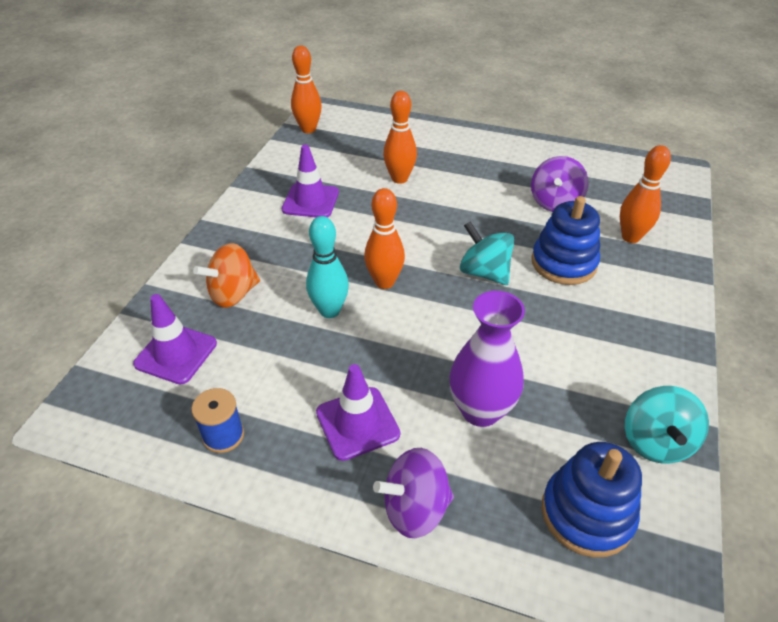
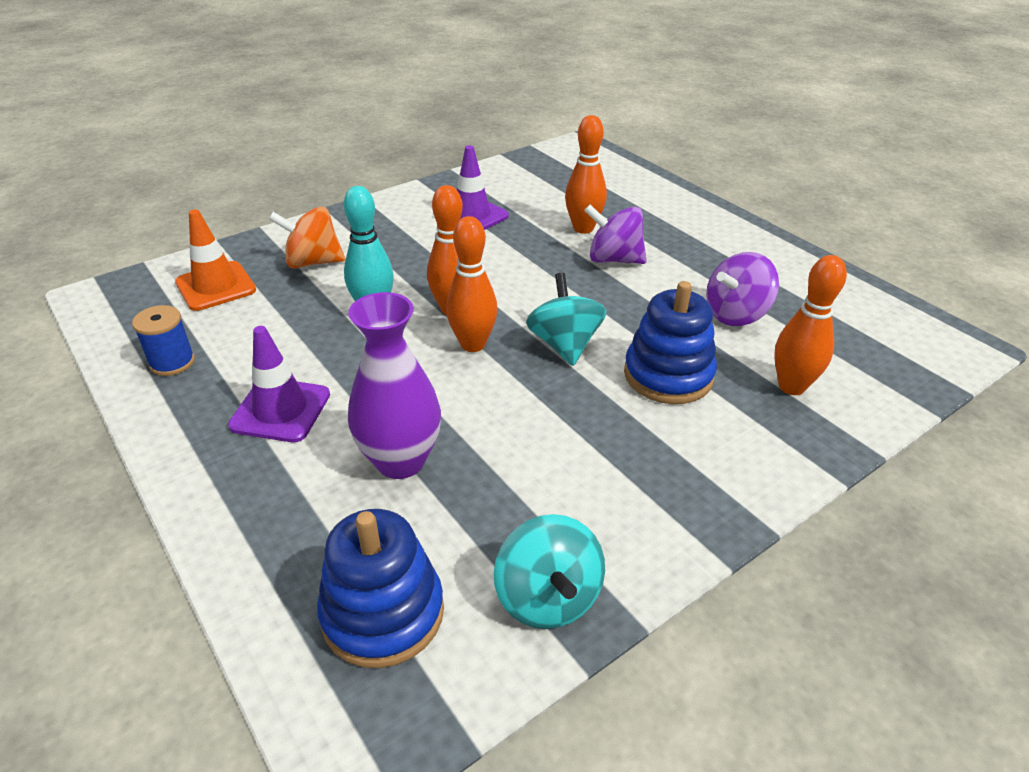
camera: 35 degrees right, 5 degrees down
(176, 354) = (216, 286): purple traffic cone -> orange traffic cone
(308, 129) = (546, 157): orange bowling pin -> orange bowling pin (473, 344)
(415, 508) = (237, 505): purple spinning top -> purple spinning top (613, 259)
(656, 442) = (548, 597): turquoise spinning top -> turquoise spinning top turned 60 degrees counterclockwise

